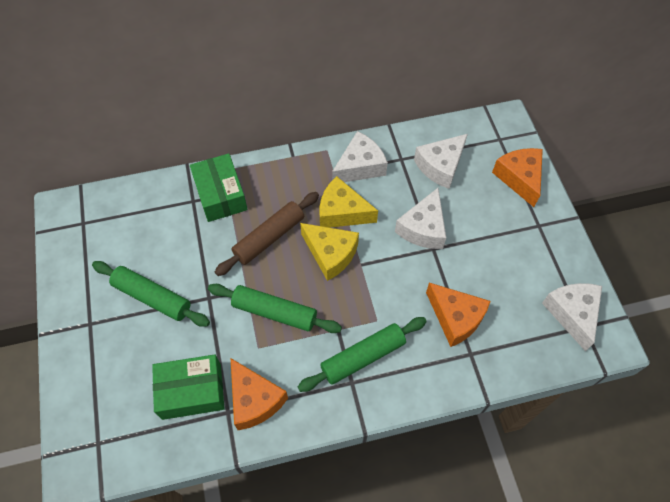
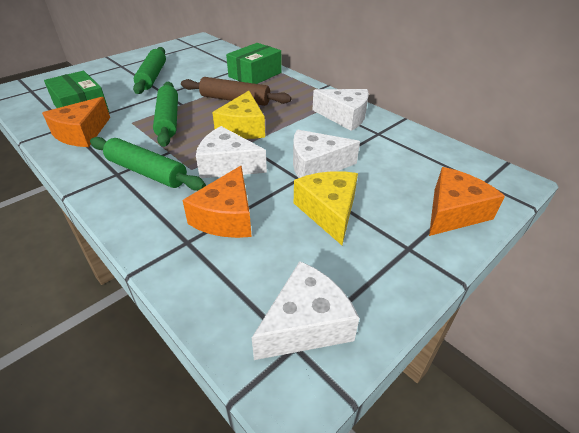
camera: 60 degrees right, 20 degrees down
(342, 212) = (289, 121): yellow cheese -> yellow cheese (328, 211)
(440, 166) = (398, 156): white cheese -> white cheese (227, 165)

